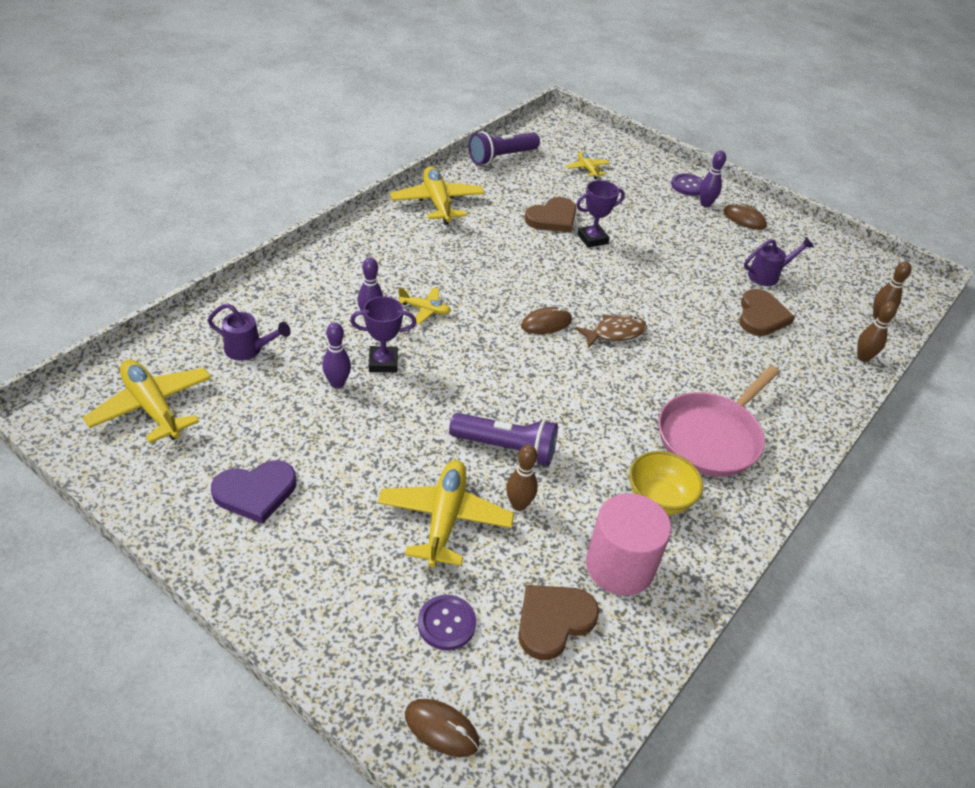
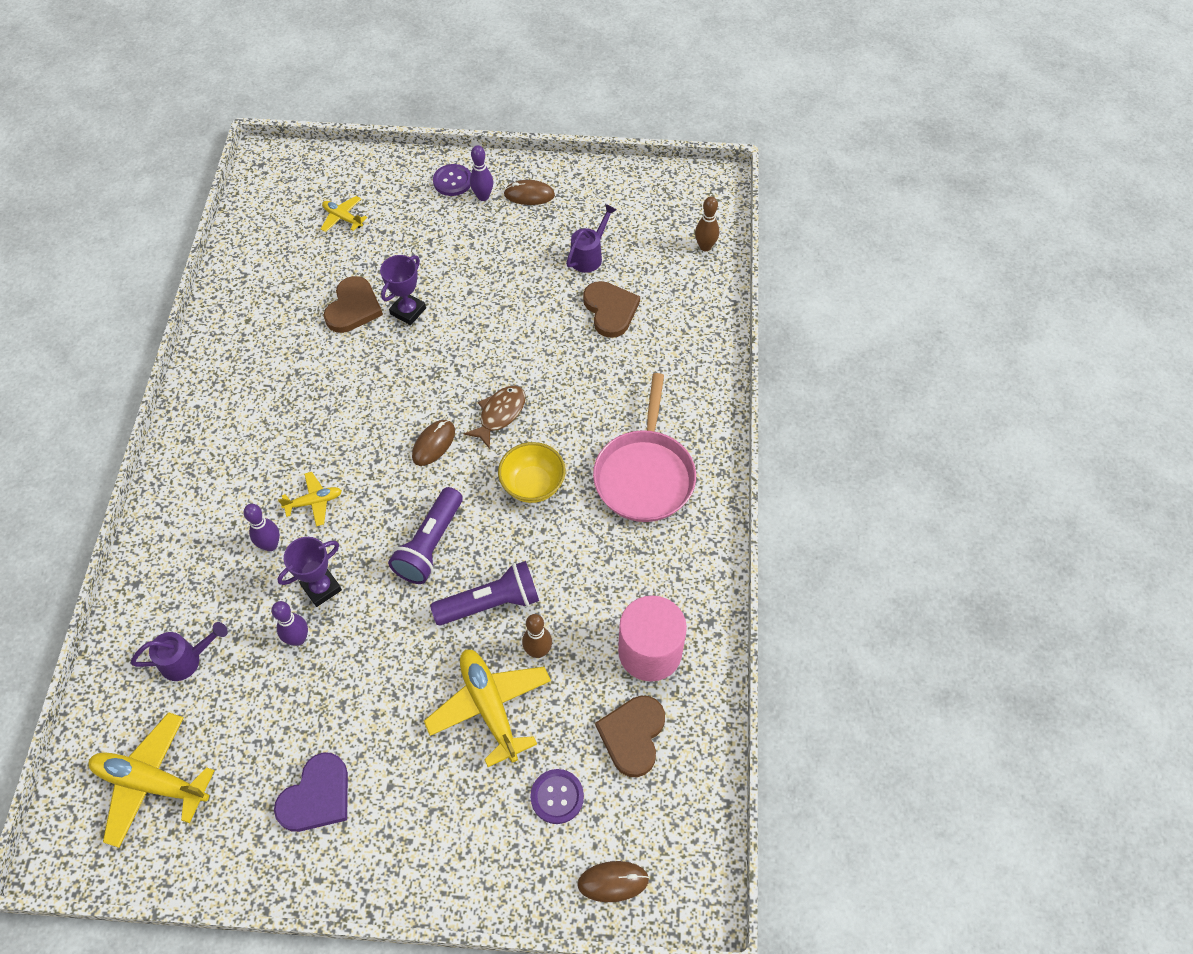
camera: 30 degrees left, 15 degrees up
(437, 203) = (227, 359): yellow plane -> none
(501, 157) = (247, 255): purple flashlight -> purple flashlight (430, 545)
(659, 499) = (641, 567): yellow bowl -> yellow bowl (533, 485)
(863, 357) = (716, 304): brown bowling pin -> none

